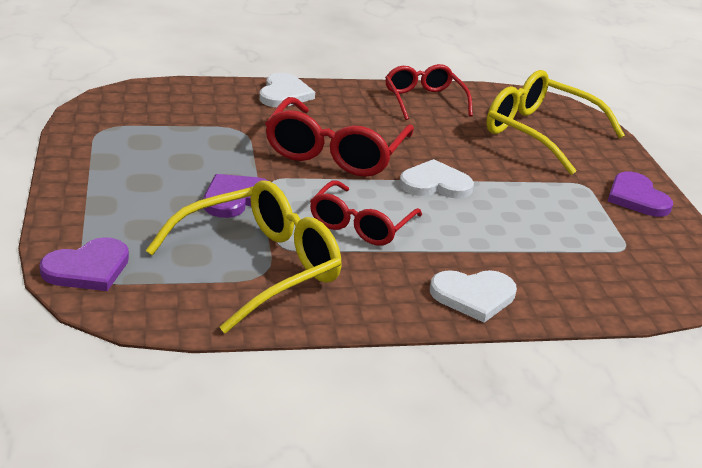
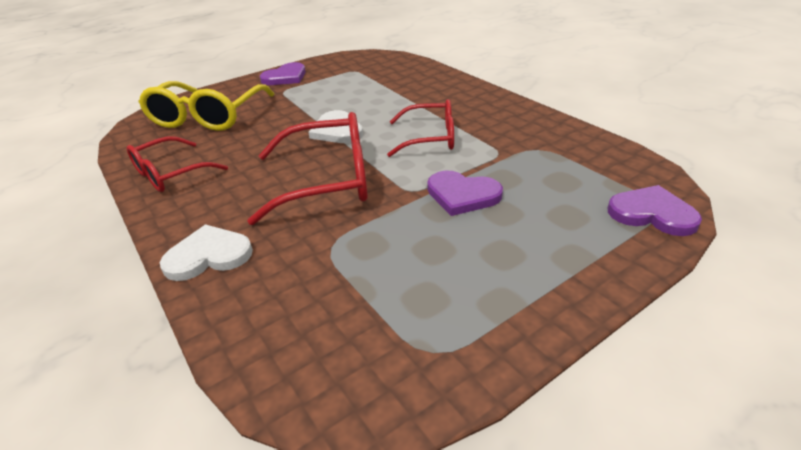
camera: 110 degrees left, 5 degrees up
(259, 267) = (533, 152): yellow glasses -> none
(473, 296) = (459, 91): white heart -> none

